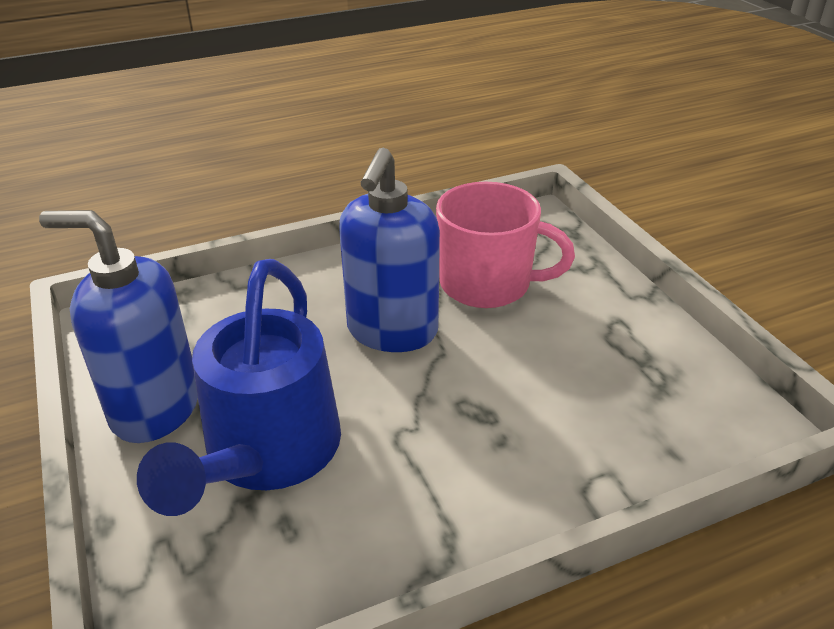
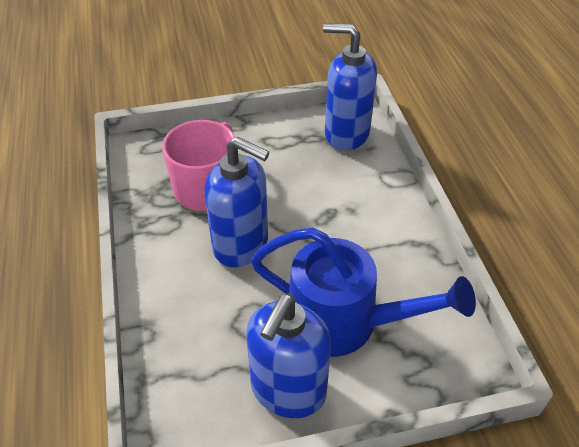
camera: 80 degrees left, 10 degrees up
(691, 415) = (346, 134): none -> blue soap dispenser

